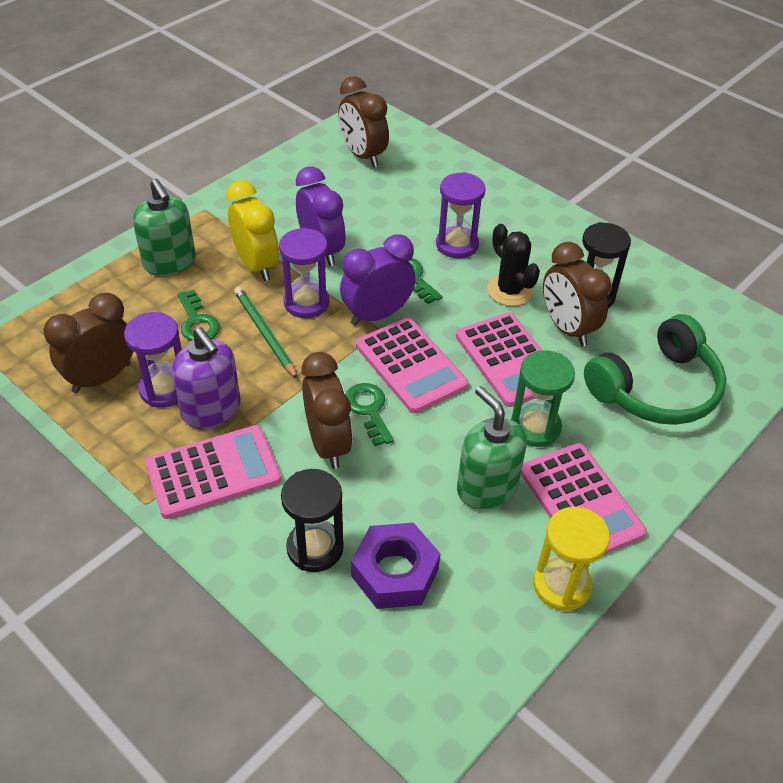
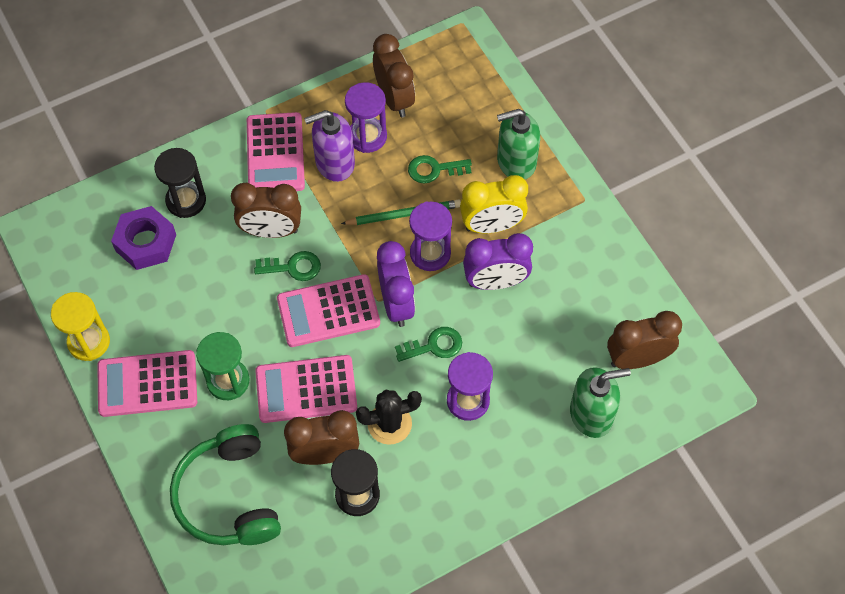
camera: 110 degrees right, 15 degrees up
(486, 487) = (187, 324): green soap dispenser -> green soap dispenser (591, 414)

